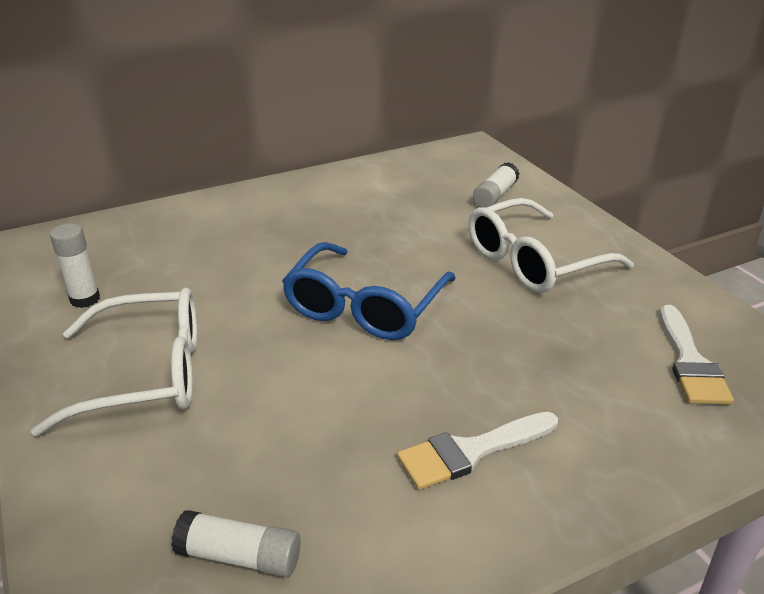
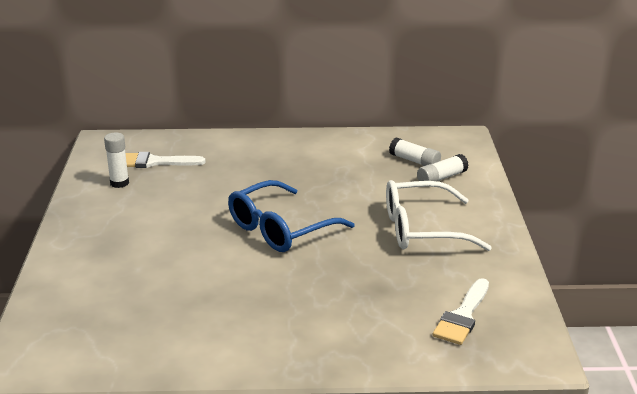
camera: 25 degrees right, 5 degrees down
(146, 374) = (126, 233): white glasses -> none
(240, 556) = (114, 329): white glue stick -> white glue stick (414, 161)
(470, 451) = (272, 321): white brush -> white brush (155, 162)

